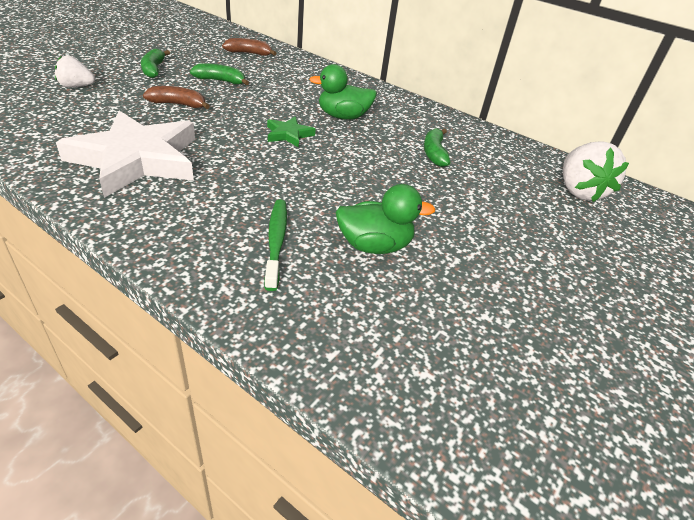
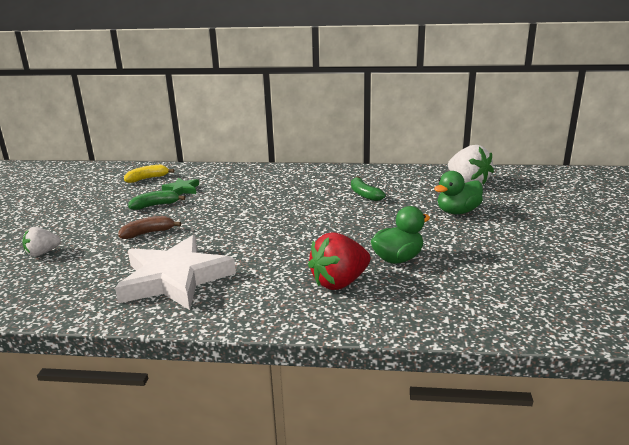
camera: 25 degrees left, 15 degrees down
(153, 69) = (88, 217): green banana -> none
(249, 53) = (147, 178): brown banana -> yellow banana
(276, 242) = (339, 282): green toothbrush -> red strawberry
(289, 134) = (258, 220): green star -> green star (182, 190)
(343, 116) = (278, 195): green duck -> green duck (457, 211)

